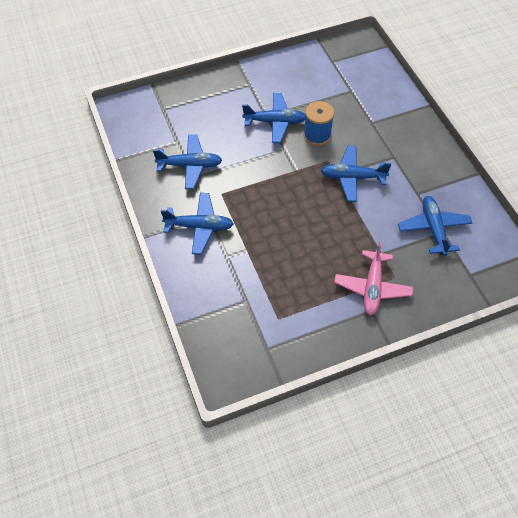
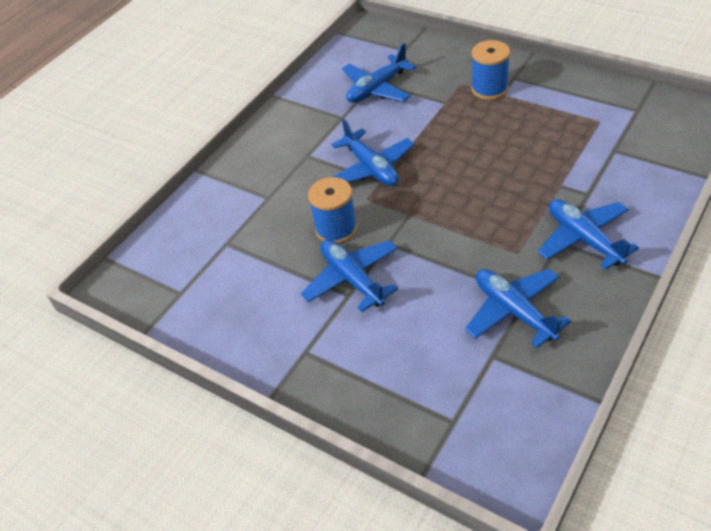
camera: 120 degrees left, 10 degrees down
(372, 287) = (489, 89): pink plane -> blue spool

